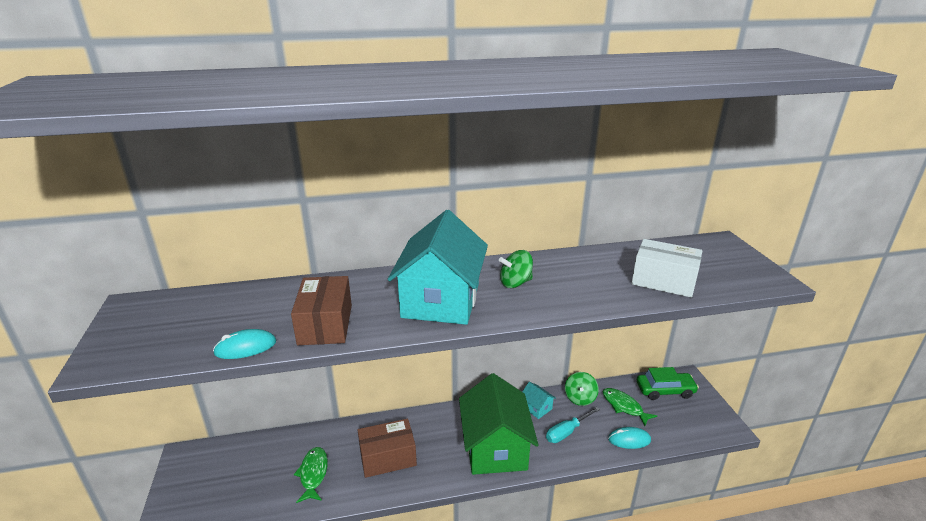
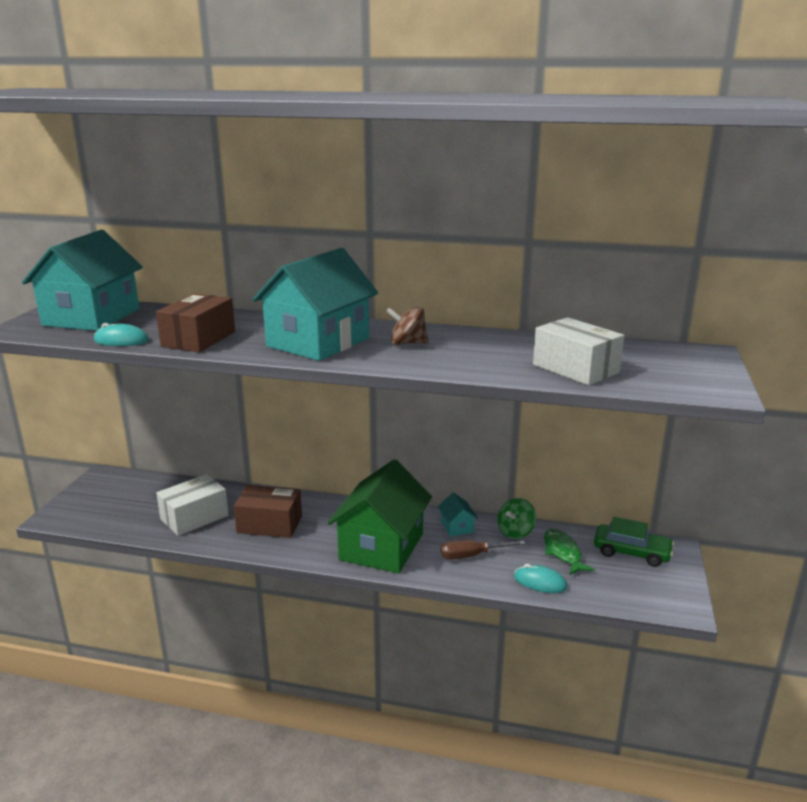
camera: 25 degrees right, 5 degrees down
(177, 320) = (91, 317): none -> turquoise house
(313, 474) = (194, 517): green fish -> white box
(515, 283) = (407, 343): green spinning top -> brown spinning top
(566, 432) = (471, 556): turquoise screwdriver -> brown screwdriver

